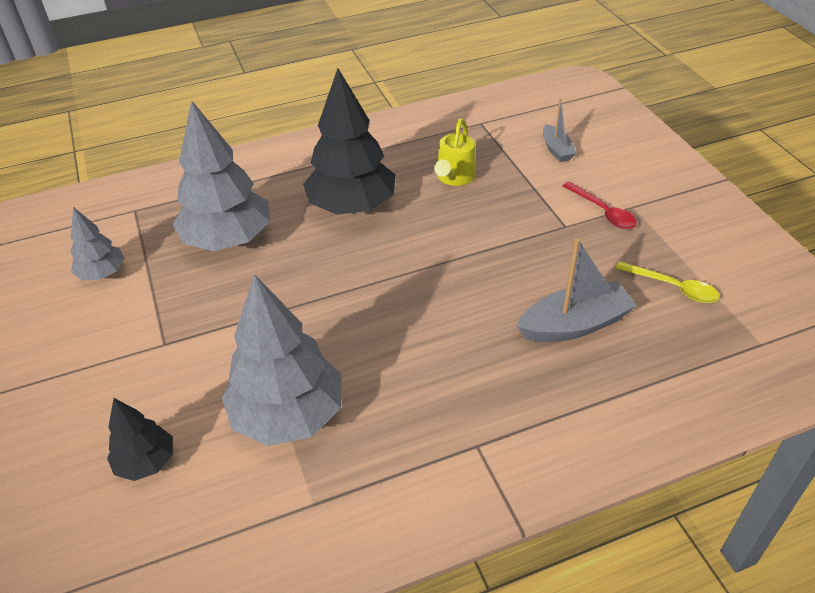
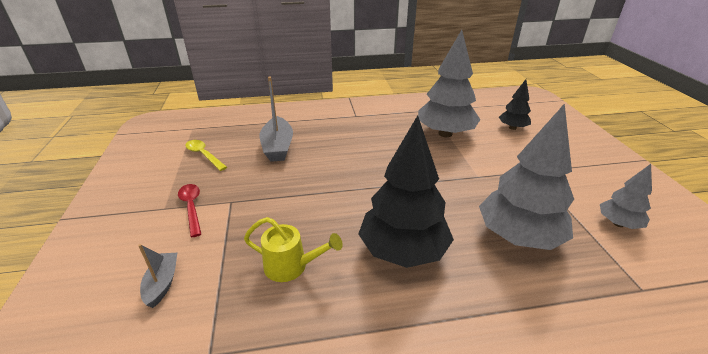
camera: 170 degrees left, 10 degrees down
(454, 178) = (292, 266): yellow watering can -> yellow watering can turned 75 degrees clockwise
(574, 325) = (278, 147): grey boat -> grey boat turned 90 degrees counterclockwise

